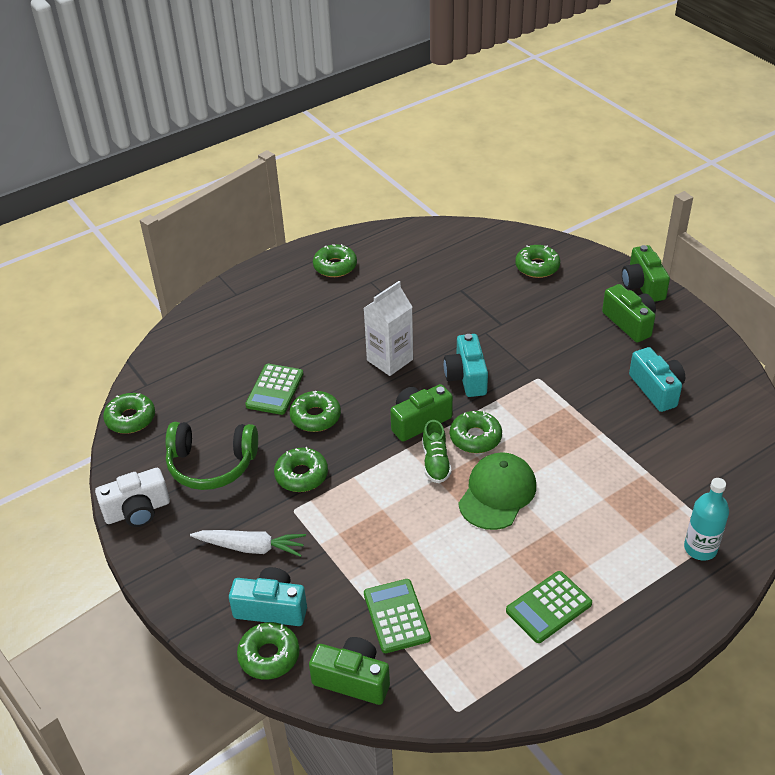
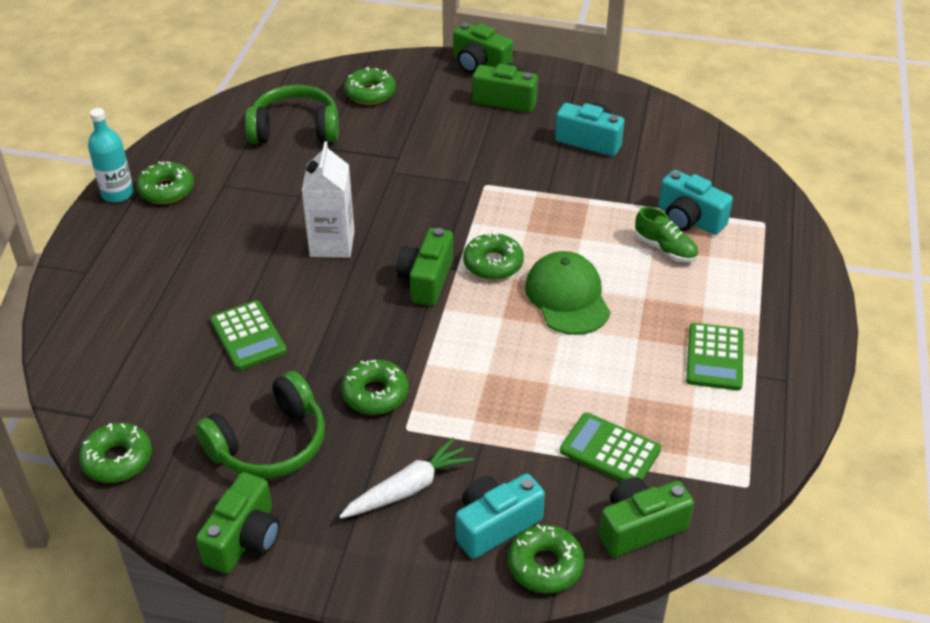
camera: 45 degrees left, 0 degrees up
(137, 511) = (244, 539): white camera -> green camera
(315, 417) = (322, 335): green donut -> none
(436, 462) = (484, 305): green shoe -> green shoe (665, 248)
(457, 267) = (295, 129): none -> green headphones
(466, 377) = (422, 218): turquoise camera -> turquoise camera (689, 219)
(700, 548) = (762, 240): turquoise bottle -> turquoise bottle (117, 193)

